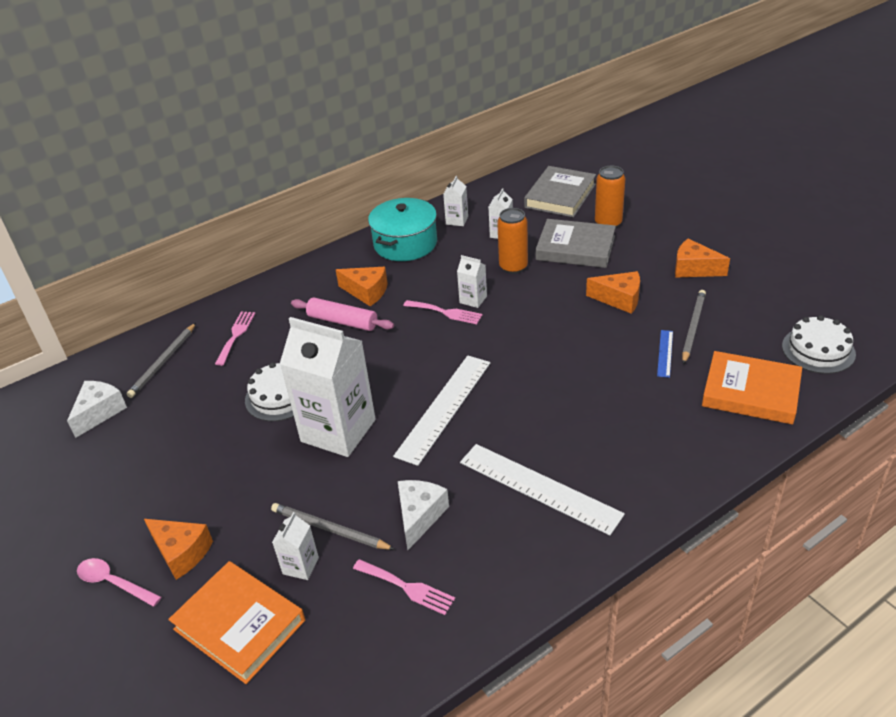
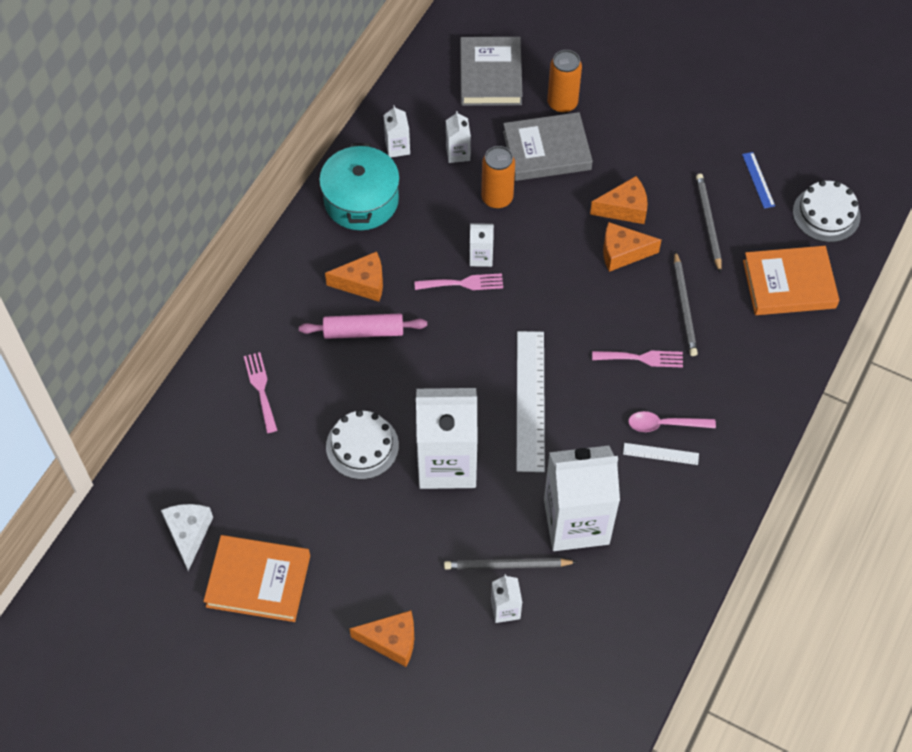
camera: 30 degrees left, 20 degrees up
(114, 583) = (352, 693): pink spoon -> pink spoon (664, 424)
(163, 362) = (207, 450): grey pencil -> grey pencil (684, 306)
(239, 625) = (491, 681): orange book -> orange book (258, 581)
(407, 587) = (606, 591): pink fork -> pink fork (642, 358)
(419, 516) = (576, 521): white cheese -> white carton
(539, 488) = (660, 454): white ruler -> white ruler, size x0.47
(665, 353) = (697, 264): blue ruler -> blue ruler (758, 180)
(694, 269) = (676, 144): orange cheese -> orange cheese (622, 253)

